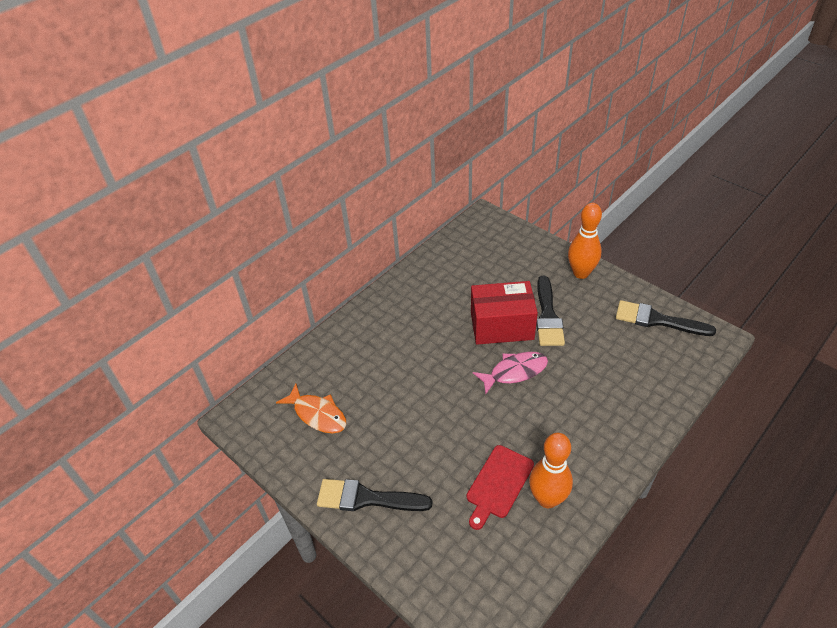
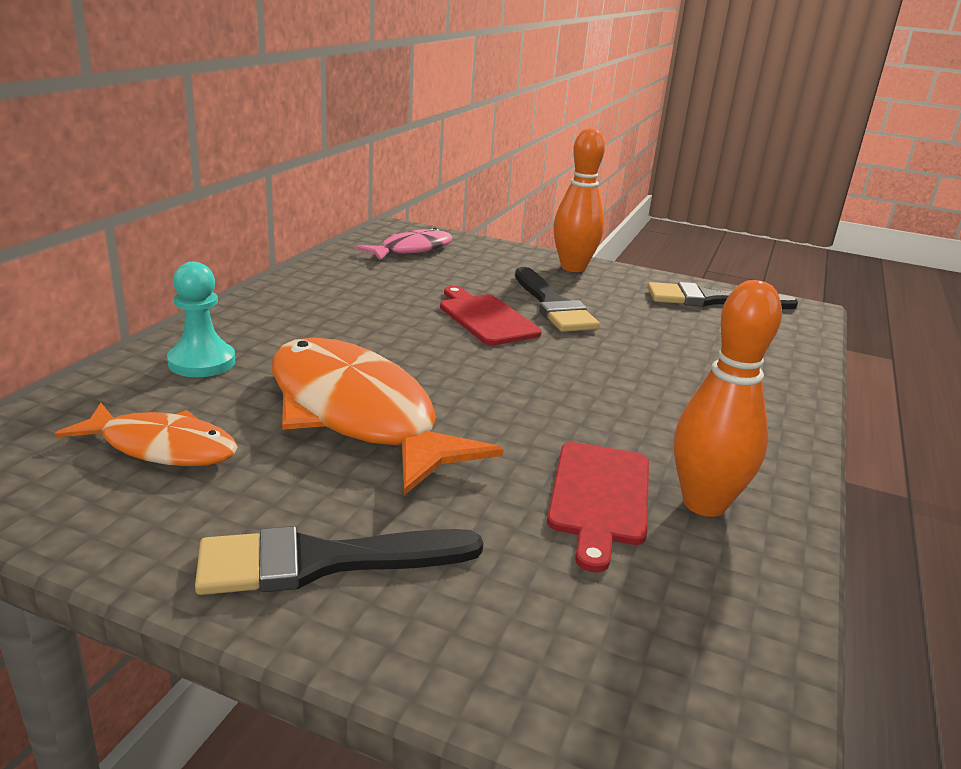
camera: 25 degrees left, 20 degrees down
(344, 351) = (202, 362): none -> turquoise pawn
(406, 404) = (357, 414): none -> orange fish
(502, 326) = (486, 318): red box -> red cutting board
(515, 372) = (538, 361): pink fish -> pink fish (412, 249)

